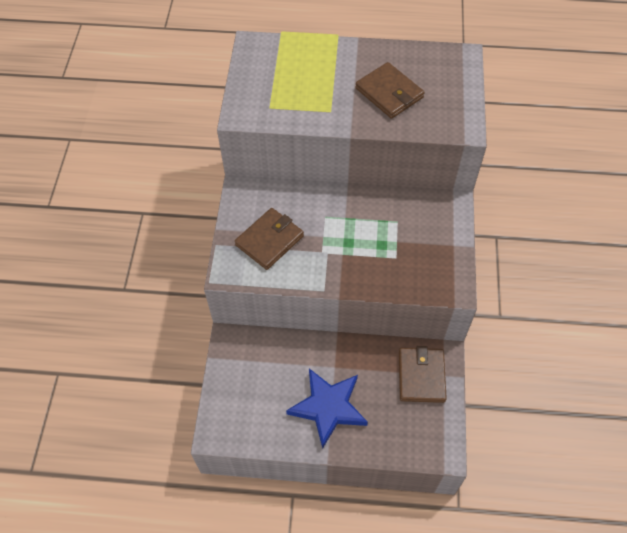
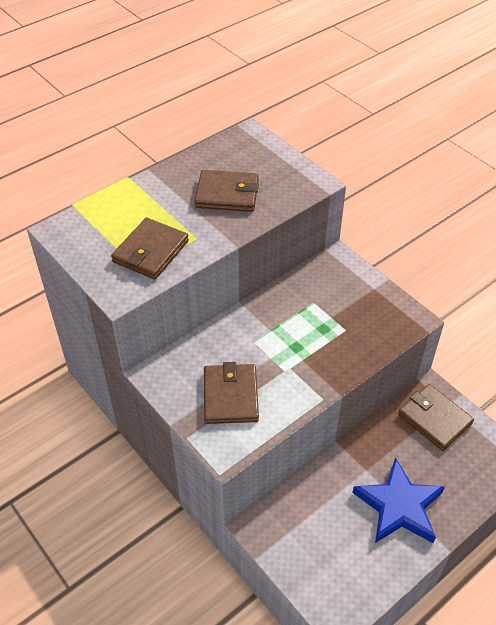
camera: 45 degrees left, 10 degrees down
(291, 99) = (151, 251): none -> brown wallet

